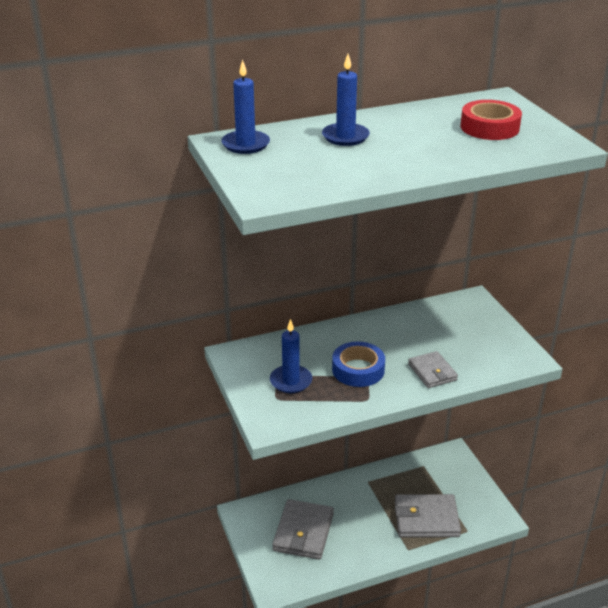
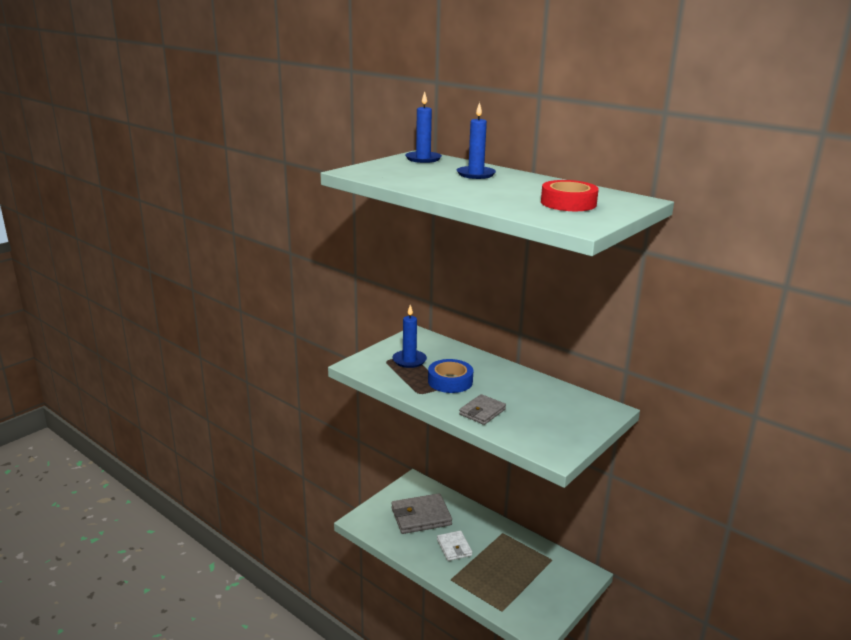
camera: 60 degrees right, 10 degrees down
(366, 526) = (454, 547): none -> white wallet
(426, 519) = (492, 580): grey wallet -> none

